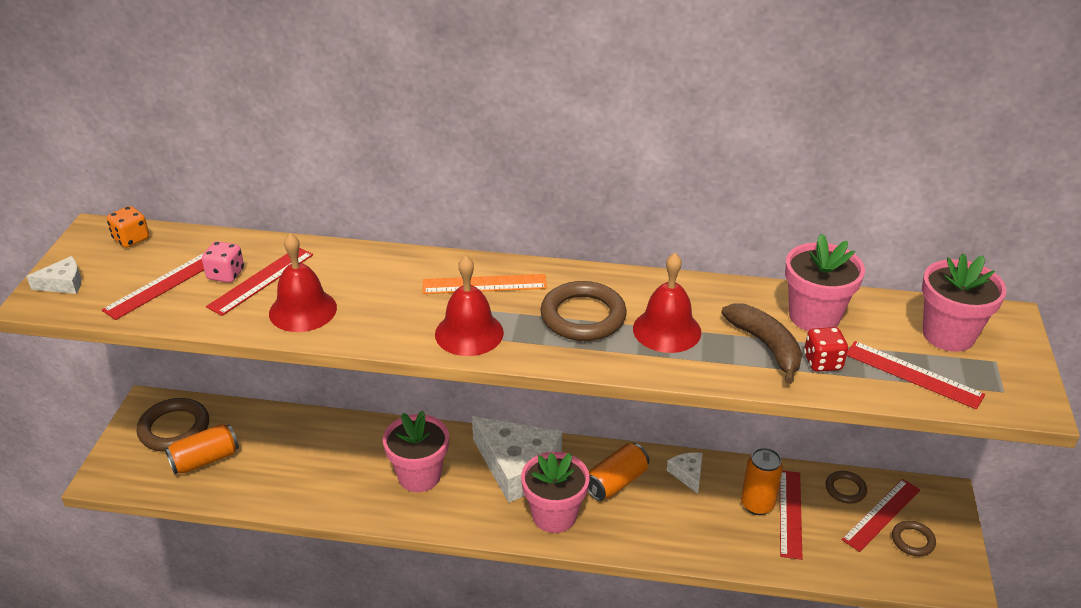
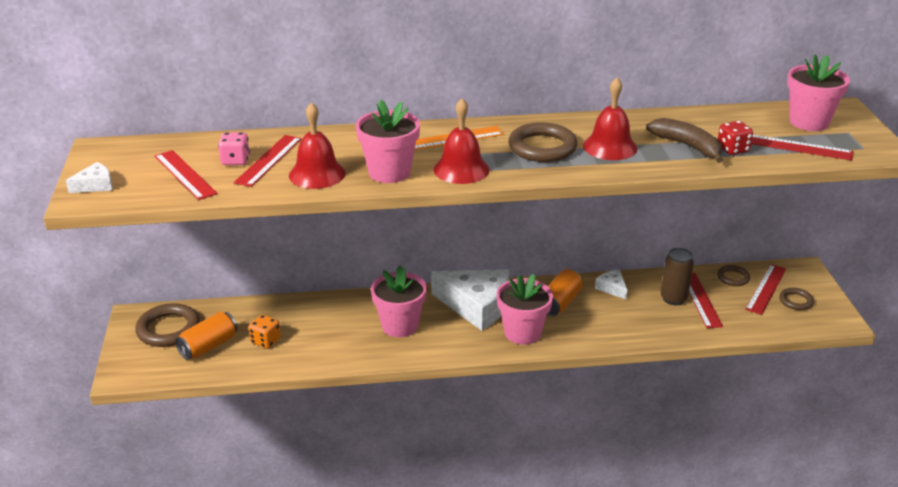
camera: 15 degrees left, 5 degrees down
(131, 239) = (135, 149): orange dice -> orange dice (265, 341)
(162, 285) = (185, 174): red ruler -> red ruler turned 60 degrees counterclockwise
(757, 505) = (673, 298): orange can -> brown can
(814, 316) = (710, 124): pink flower pot -> pink flower pot (389, 172)

